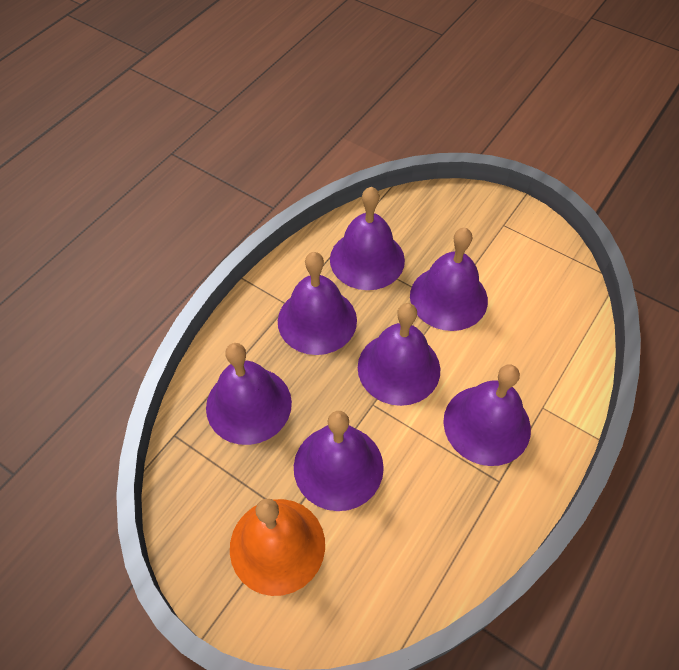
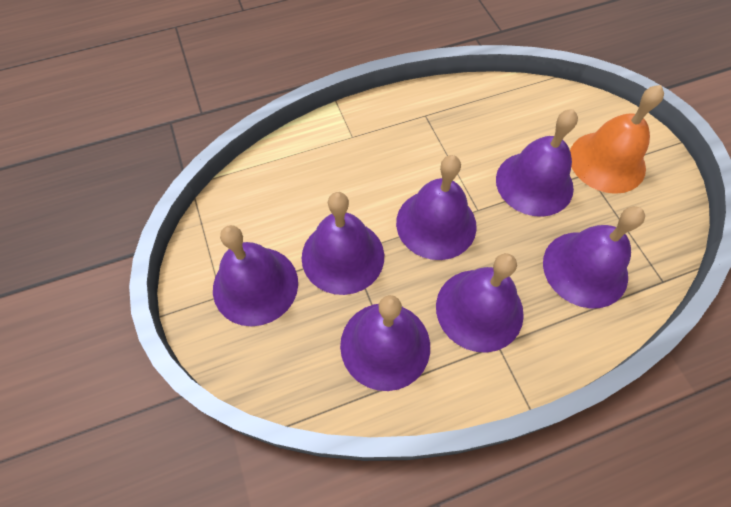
camera: 145 degrees left, 5 degrees up
(487, 424) = (402, 148): purple bell -> purple bell (255, 285)

